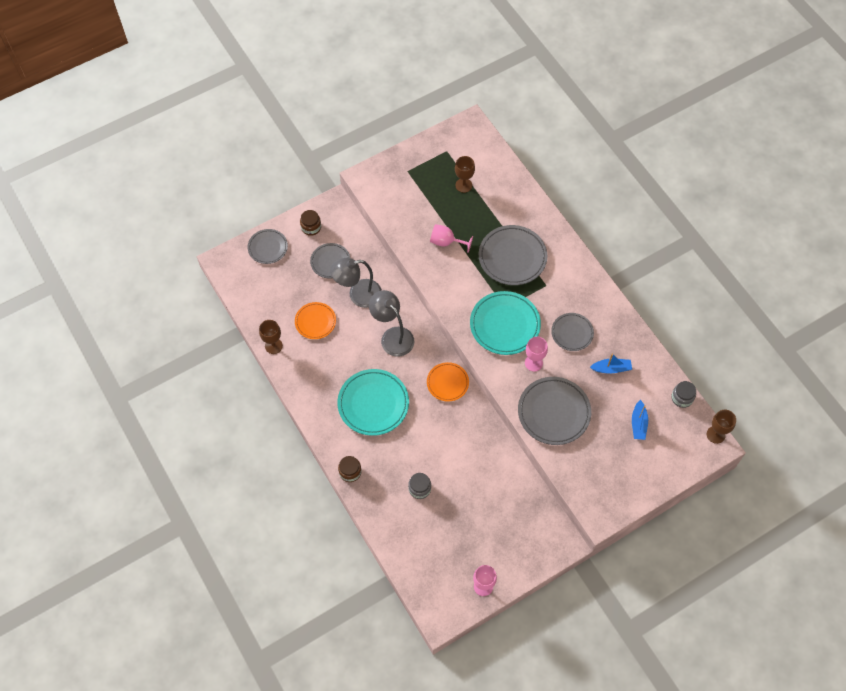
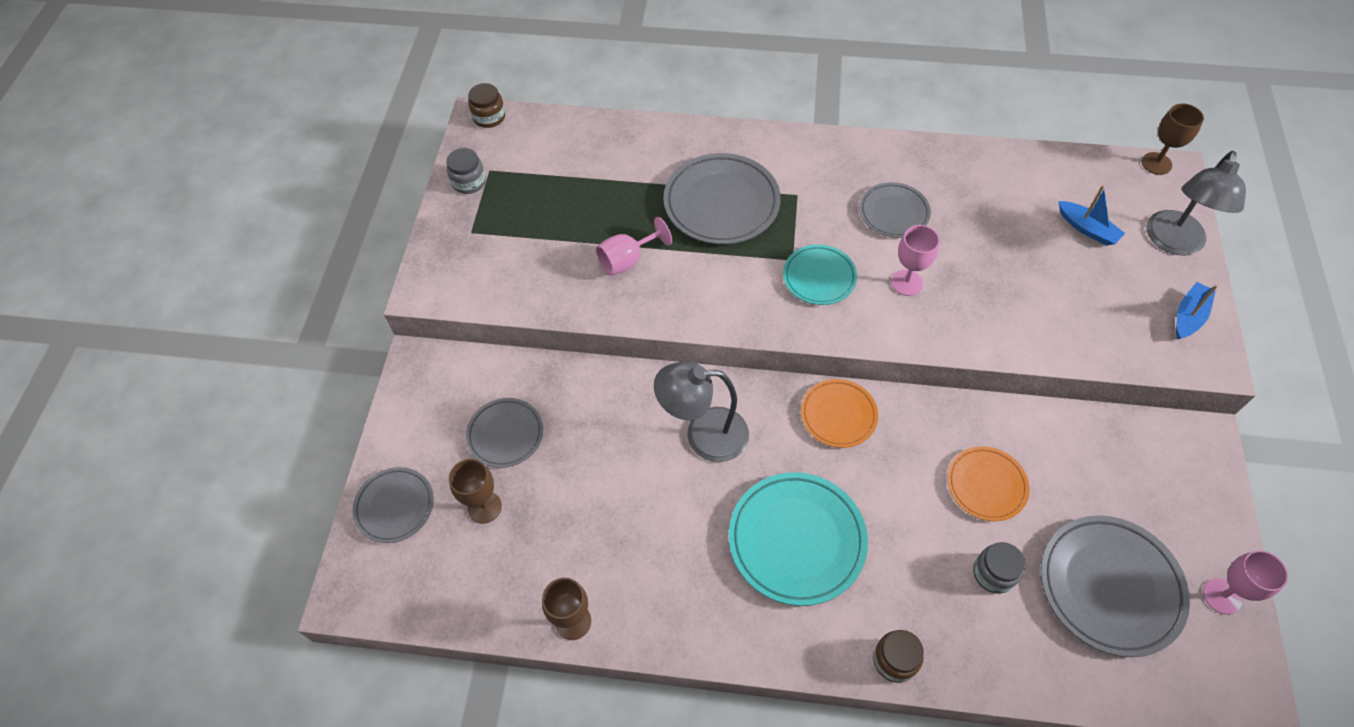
camera: 50 degrees left, 5 degrees down
(311, 227) = (423, 421): brown jar -> brown jar (489, 117)
(315, 322) = (586, 526): orange plate -> orange plate (986, 485)
(358, 295) = (594, 434): grey lamp -> grey lamp (1173, 243)
(463, 185) = (560, 185): brown goblet -> brown goblet (484, 507)
(504, 325) = (819, 277): turquoise plate -> turquoise plate, size x0.60
(553, 412) = (1003, 309): grey plate -> grey plate (1110, 587)
(611, 368) = (981, 206): blue boat -> blue boat (1188, 316)
(682, 398) = (1078, 163): grey jar -> grey jar (469, 182)

